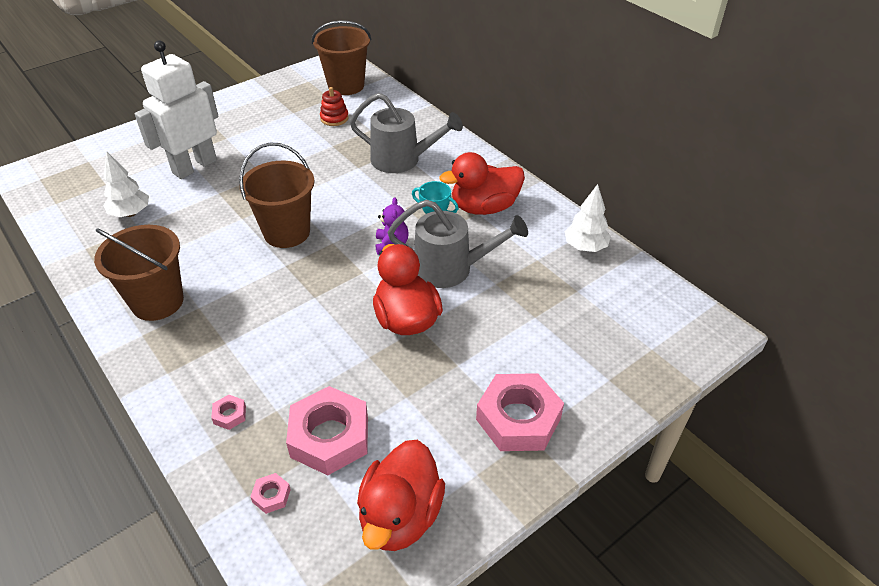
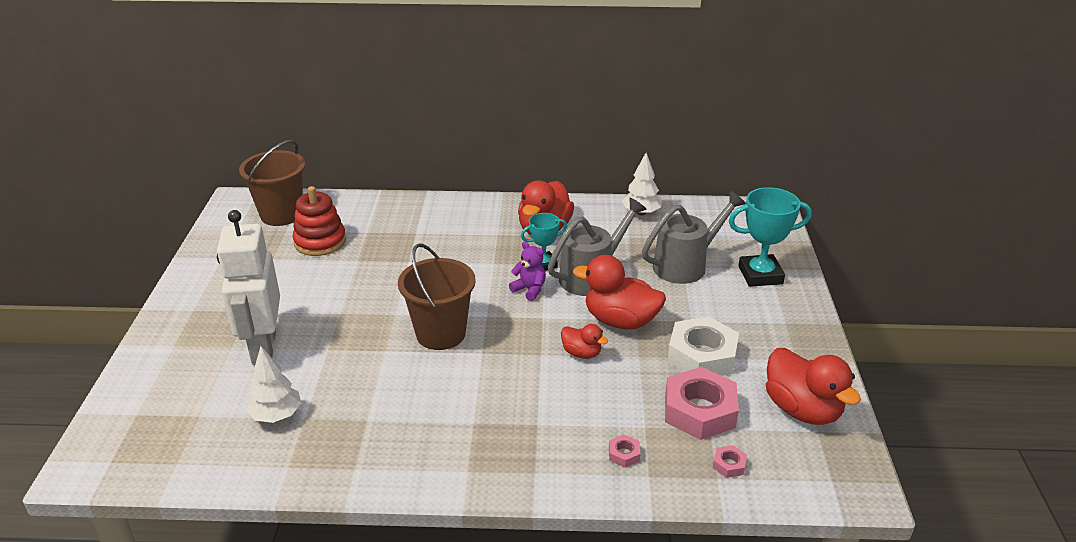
camera: 50 degrees left, 10 degrees down
(157, 302) = (434, 445): brown bucket -> none
(334, 118) = (320, 242): red stacking toy -> red stacking toy, size x1.63
(338, 320) = (581, 353): none -> red duck
(403, 160) = (433, 236): grey watering can -> grey watering can (686, 265)
(411, 398) = (702, 356): none -> white nut
(518, 418) = (766, 319): pink nut -> none
(588, 378) = (760, 275): none -> turquoise trophy

